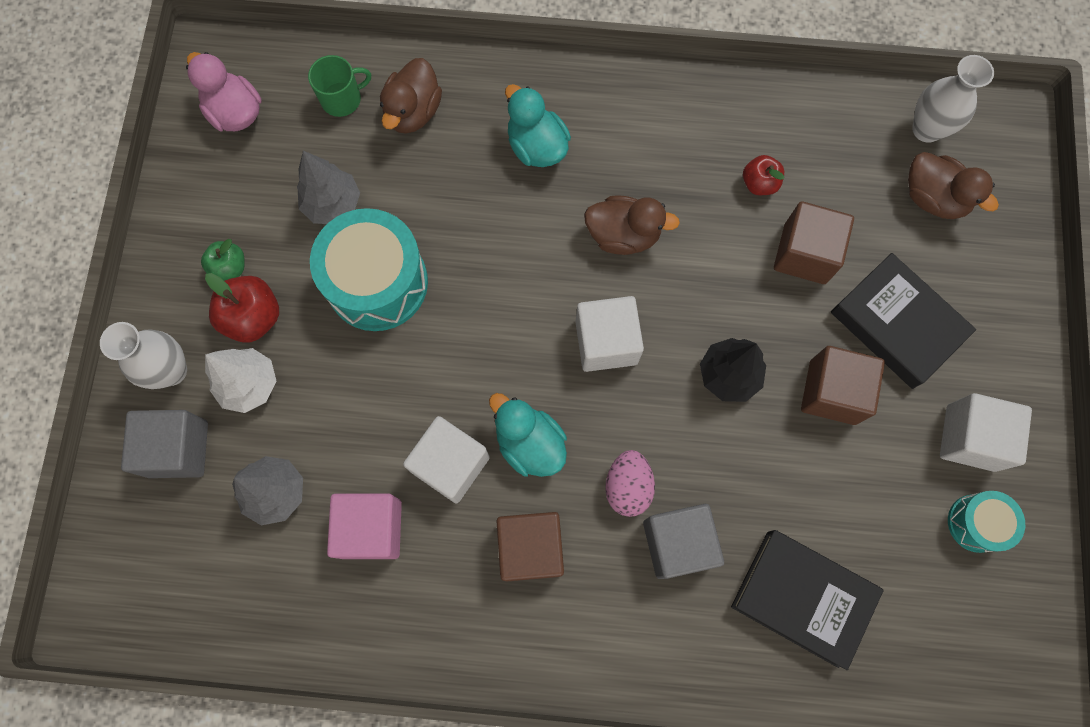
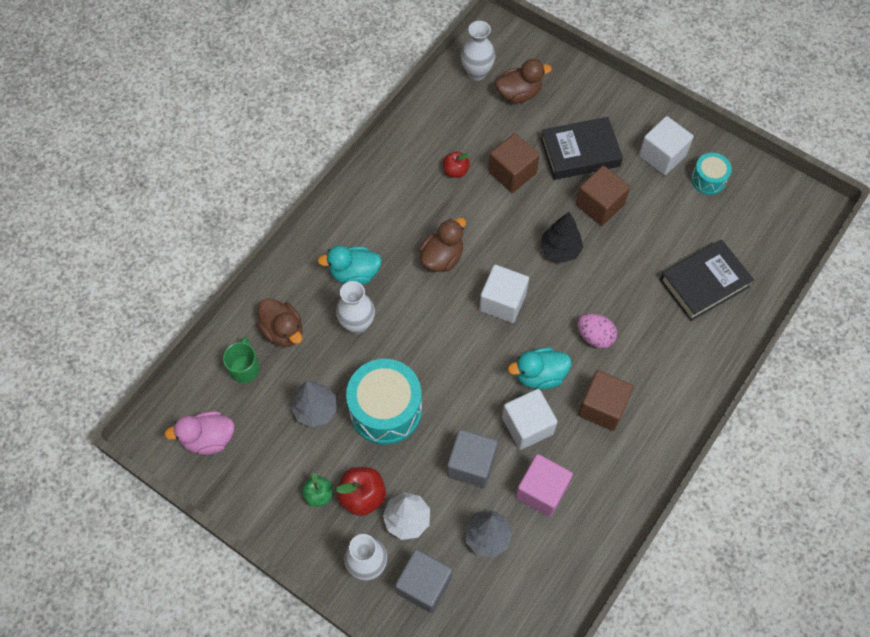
camera: 60 degrees left, 10 degrees down
(471, 188) = (357, 324): none -> white vase
(677, 543) = (641, 328): grey cube -> grey cube (471, 464)

